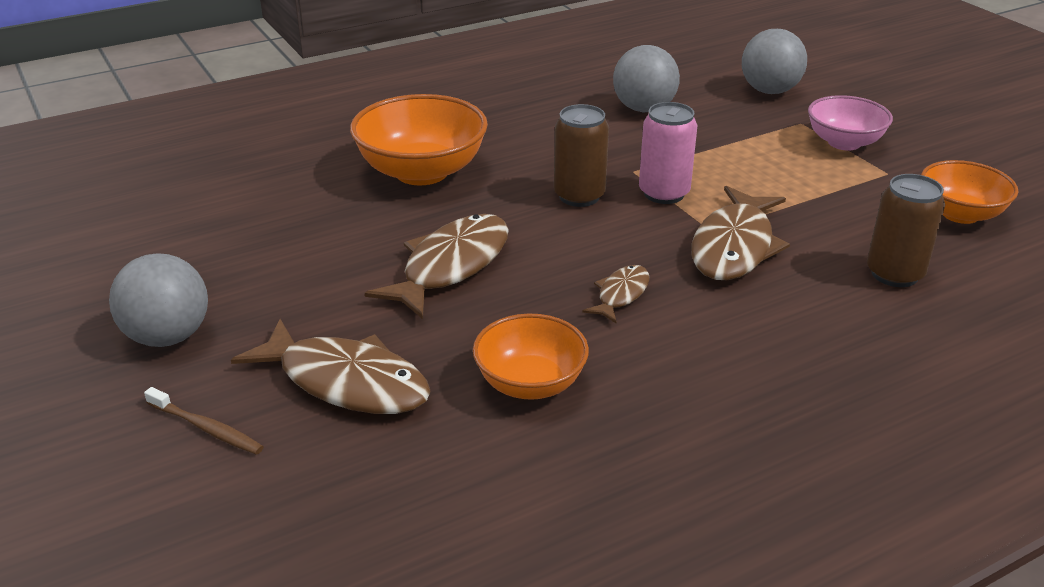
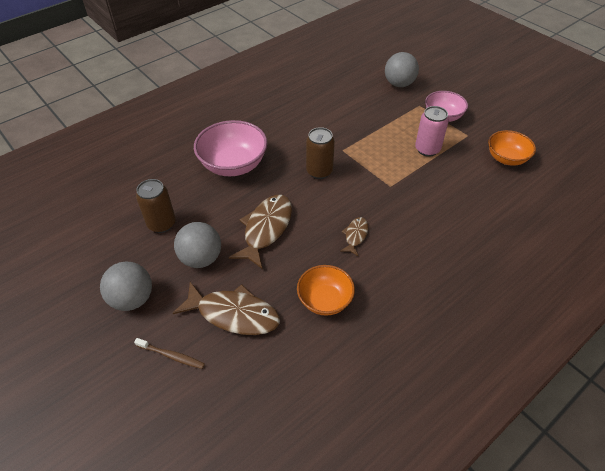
camera: 10 degrees left, 15 degrees up
(421, 172) = (233, 165): orange bowl -> pink bowl
(643, 109) = (338, 105): grey ball -> grey ball (201, 258)
(664, 193) = (361, 164): pink can -> pink can (427, 149)
(734, 247) = (403, 196): brown fish -> none
(894, 274) = (482, 203): brown can -> brown can (162, 224)

